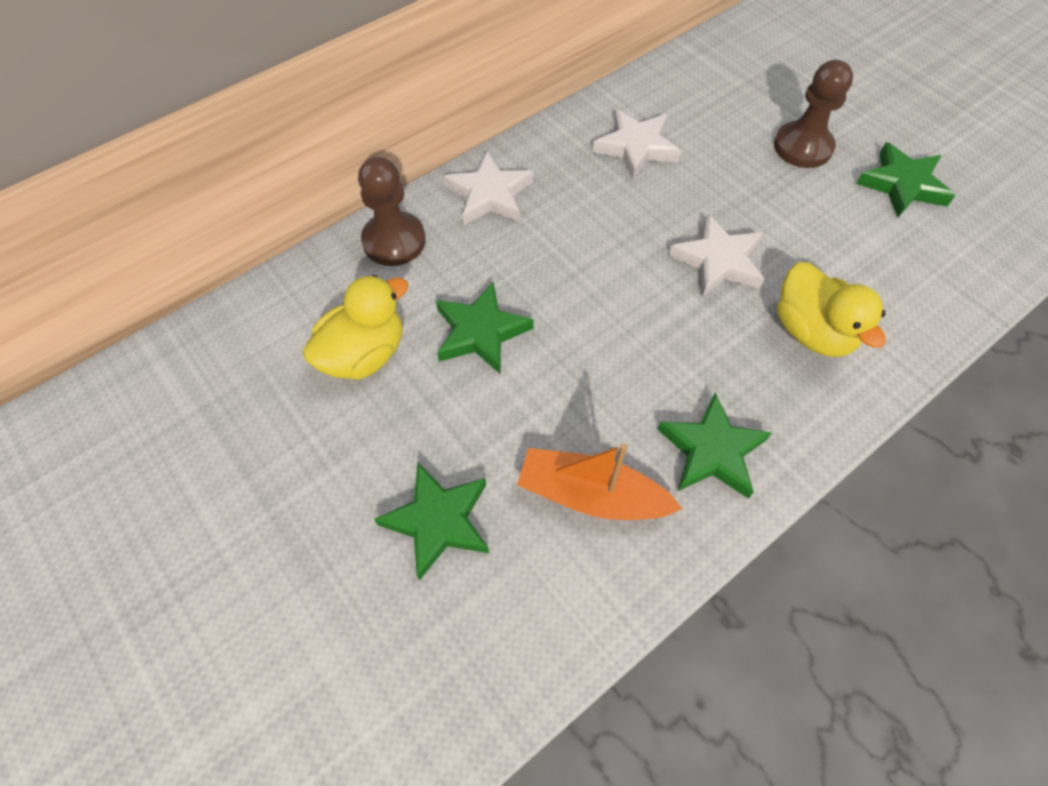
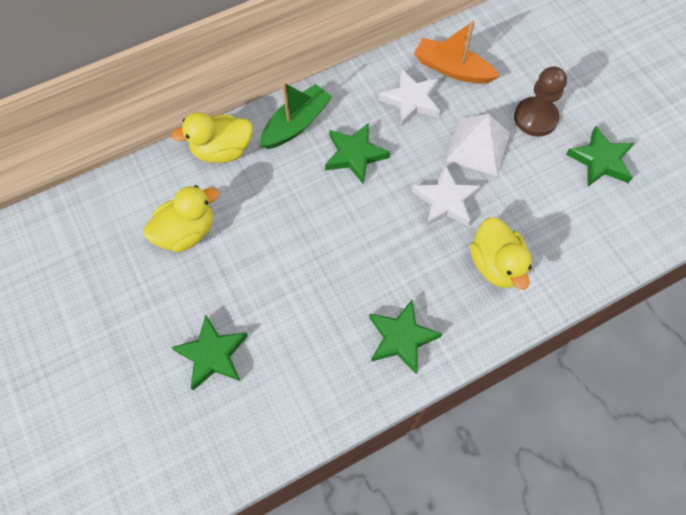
camera: 10 degrees right, 5 degrees up
(394, 241) = (222, 150): brown pawn -> yellow duck
(480, 332) = (267, 228): green star -> green star (355, 155)
(490, 195) = (296, 124): white star -> green boat
(591, 495) = (314, 354): orange boat -> orange boat (452, 69)
(739, 189) = (477, 146): none -> white pyramid

